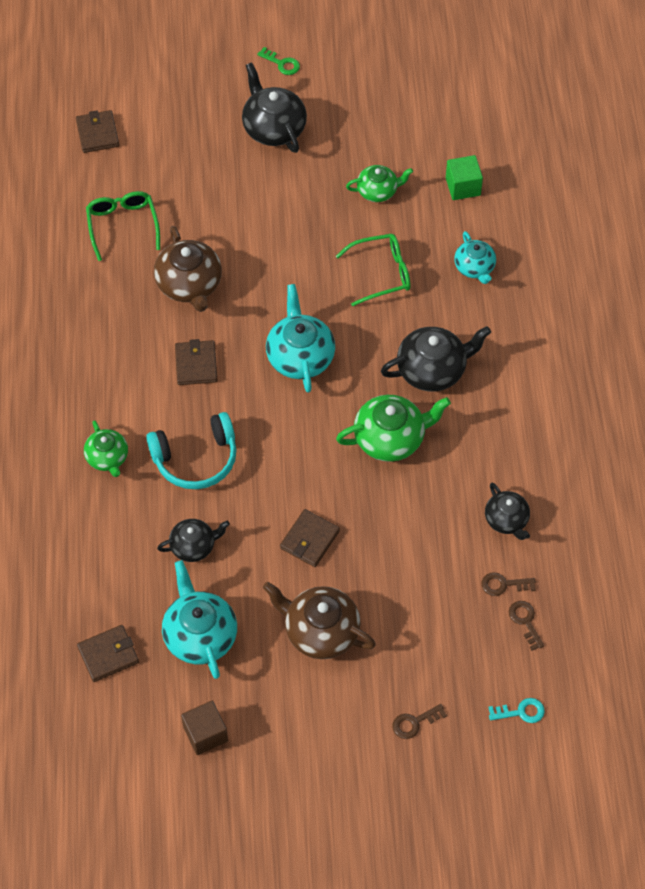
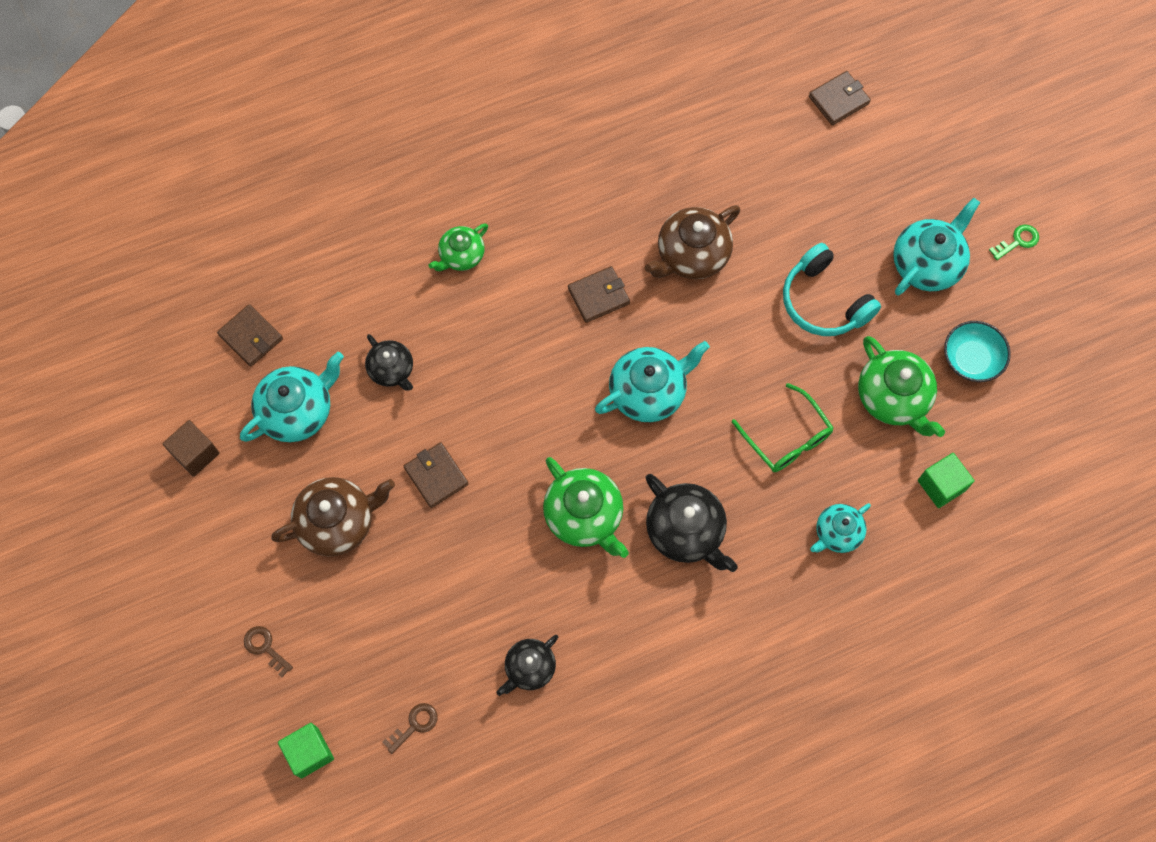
camera: 70 degrees right, 10 degrees up
(123, 225) = (736, 166): green glasses -> none
(196, 459) = (489, 336): turquoise headphones -> turquoise headphones (824, 301)
(273, 128) = (927, 263): black teapot -> turquoise teapot
(282, 63) = (1018, 241): green key -> green key turned 135 degrees counterclockwise
(309, 540) = (436, 476): brown wallet -> brown wallet turned 45 degrees clockwise
(320, 631) = (337, 522): brown teapot -> brown teapot turned 60 degrees clockwise
(367, 129) = (971, 359): none -> turquoise bowl
(378, 191) = (893, 398): green teapot -> green teapot, size x1.61
(503, 584) = (450, 688): brown key -> none
(521, 712) = (309, 752): turquoise key -> green cube

